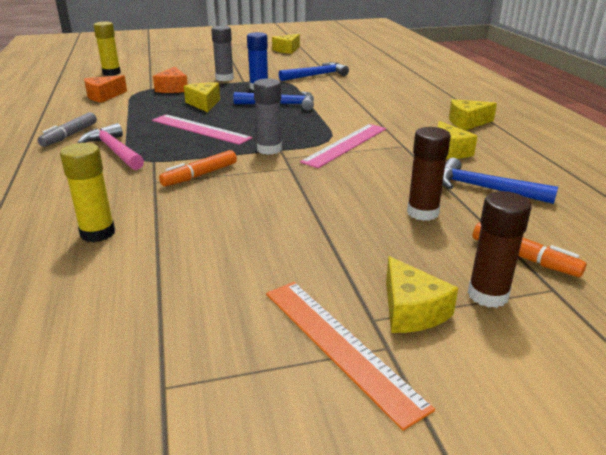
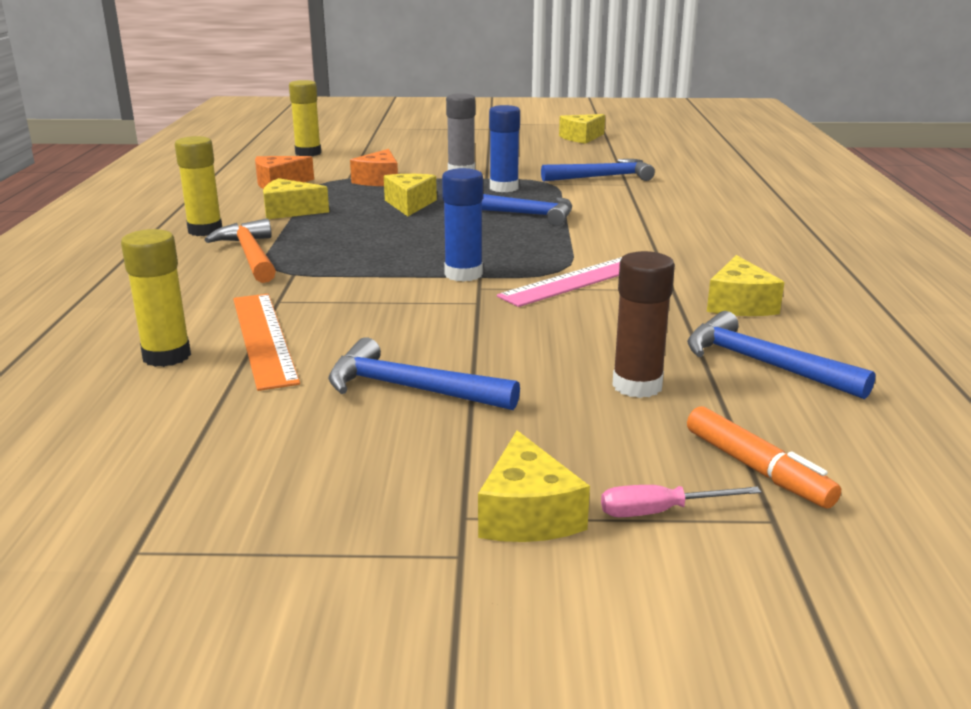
camera: 15 degrees right, 5 degrees down
(70, 135) = (205, 230): grey marker -> yellow glue stick
(114, 151) = (250, 256): pink hammer -> orange hammer
(200, 129) = (382, 238): pink ruler -> none
(200, 175) = (344, 298): orange marker -> none
(269, 149) = (463, 274): grey glue stick -> blue glue stick
(284, 234) = (411, 389): none -> blue hammer
(339, 345) = (394, 541): orange ruler -> orange ruler (263, 338)
(467, 122) = (803, 265): yellow cheese -> yellow cheese (289, 211)
(488, 295) = (660, 511): brown glue stick -> pink screwdriver

